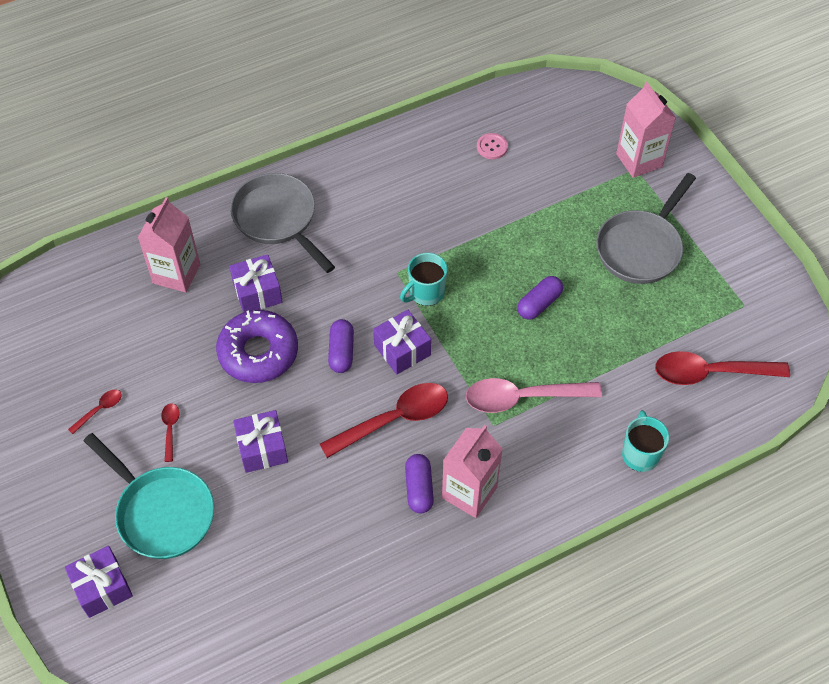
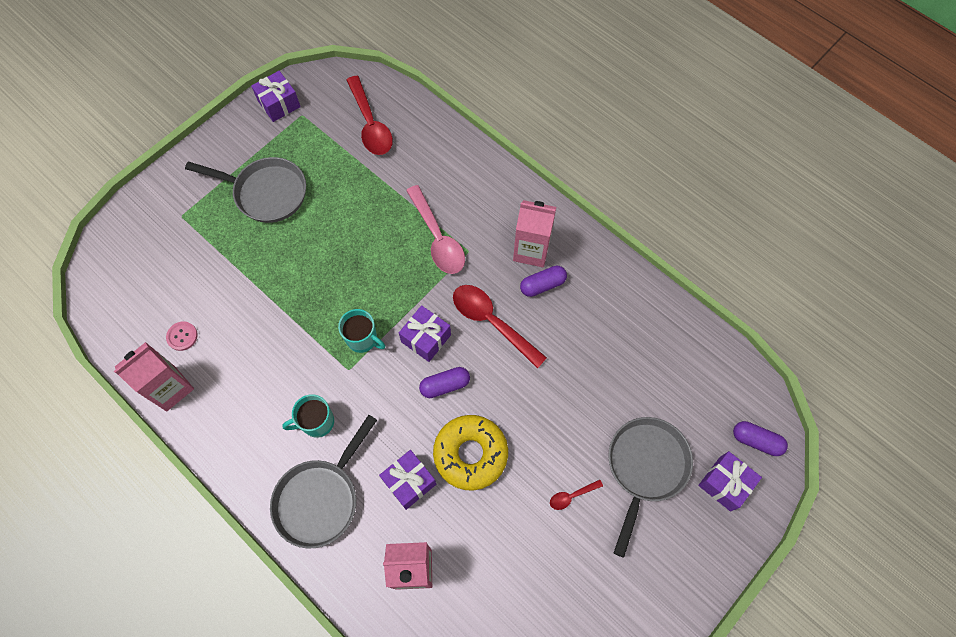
camera: 110 degrees left, 10 degrees up
(99, 410) = (579, 569): red spoon -> none
(161, 512) = (645, 468): turquoise pan -> grey pan
(258, 352) = (470, 454): purple donut -> yellow donut
(262, 448) = (558, 412): purple gift -> purple gift (279, 104)
(539, 304) = (346, 251): purple capsule -> purple capsule (756, 441)
(639, 160) = (170, 215): pink carton -> pink carton (170, 388)
(640, 454) = (455, 152): turquoise mug -> turquoise mug (317, 422)

